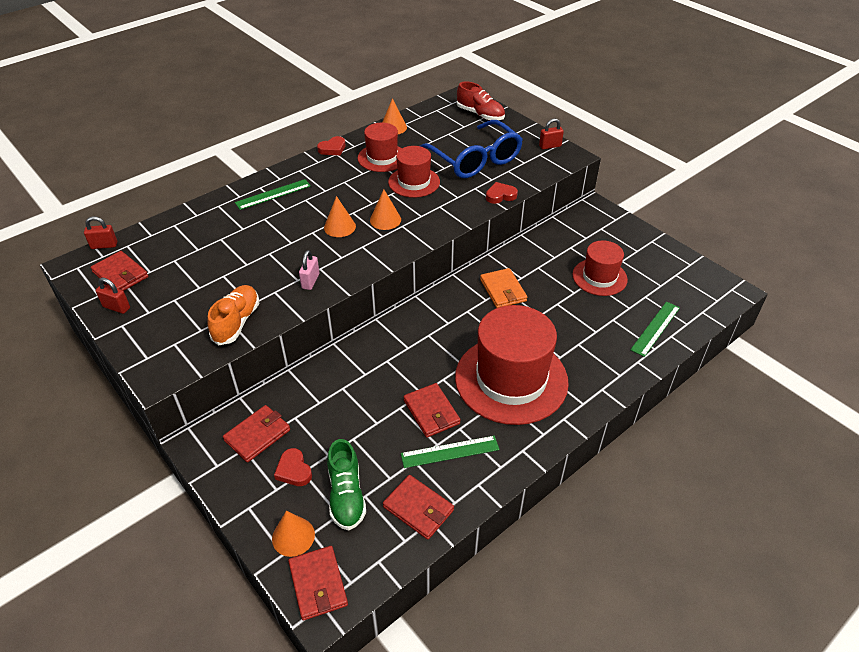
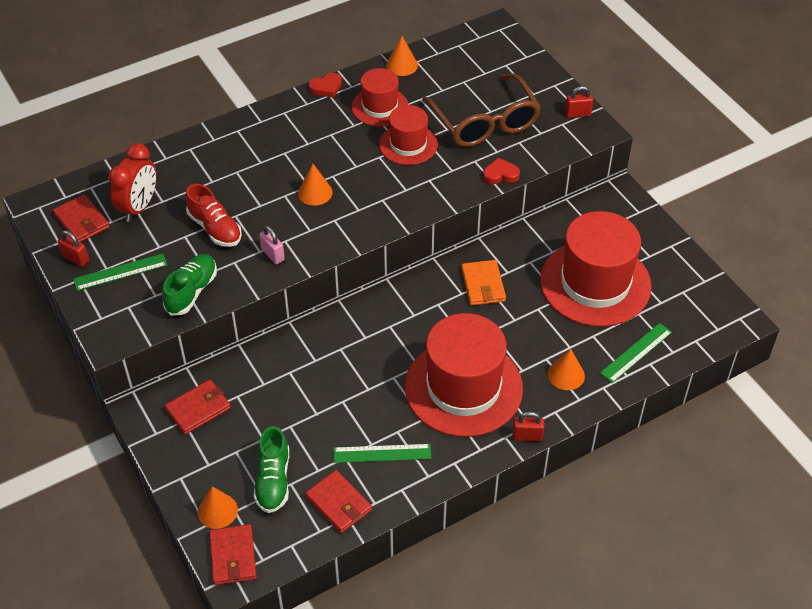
camera: 10 degrees right, 5 degrees up
(104, 245) = (67, 184): red padlock -> red padlock (527, 436)
(175, 256) = (139, 207): none -> red clock
(237, 322) = (191, 291): orange shoe -> green shoe
(273, 194) = (250, 141): green ruler -> green ruler (120, 272)
(294, 470) = (228, 449): red heart -> none
(310, 281) = (272, 255): pink padlock -> pink padlock turned 60 degrees counterclockwise
(385, 220) = (366, 190): orange cone -> orange cone (566, 375)
(431, 412) = (373, 410): red wallet -> none
(475, 160) = (485, 122): blue glasses -> brown glasses
(480, 114) = (508, 58): red shoe -> red shoe (215, 228)
(599, 277) = (595, 283): red hat -> red hat, size x1.81

